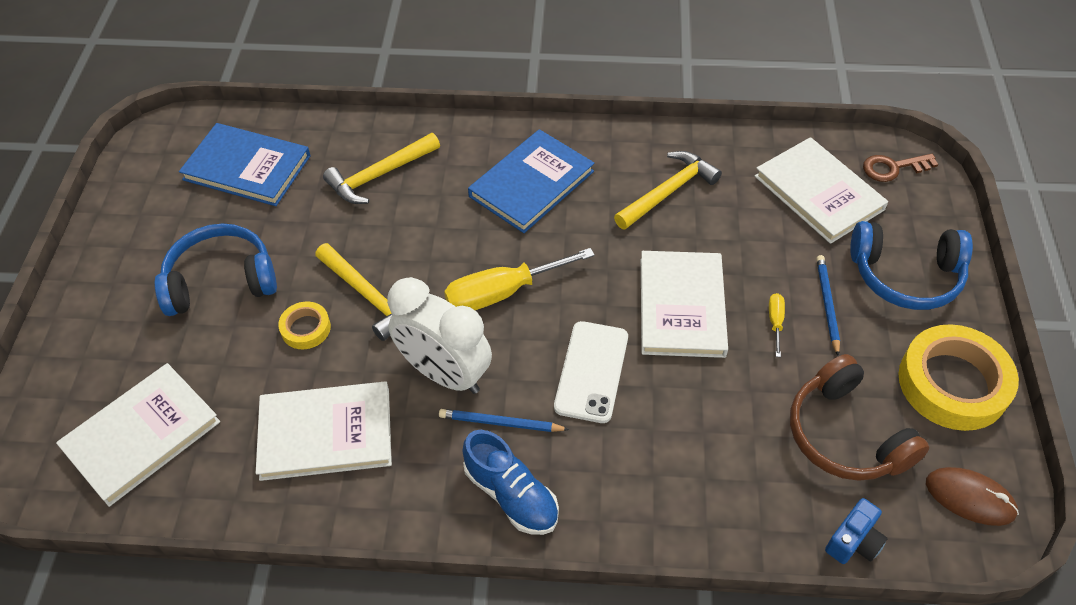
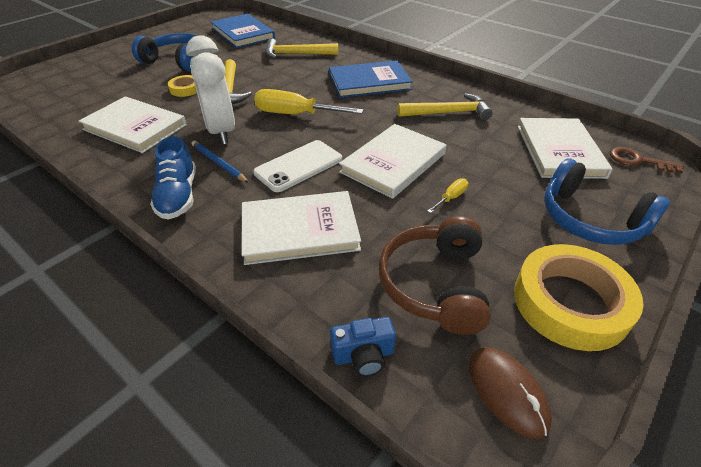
camera: 35 degrees right, 10 degrees down
(142, 435) = (68, 94): white book -> white book (299, 230)
(827, 304) = (503, 206): blue pencil -> none

